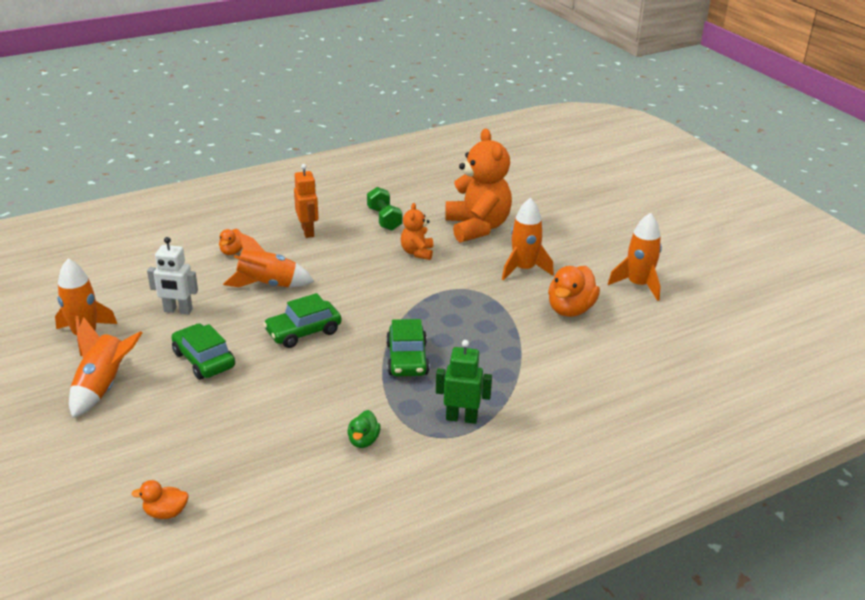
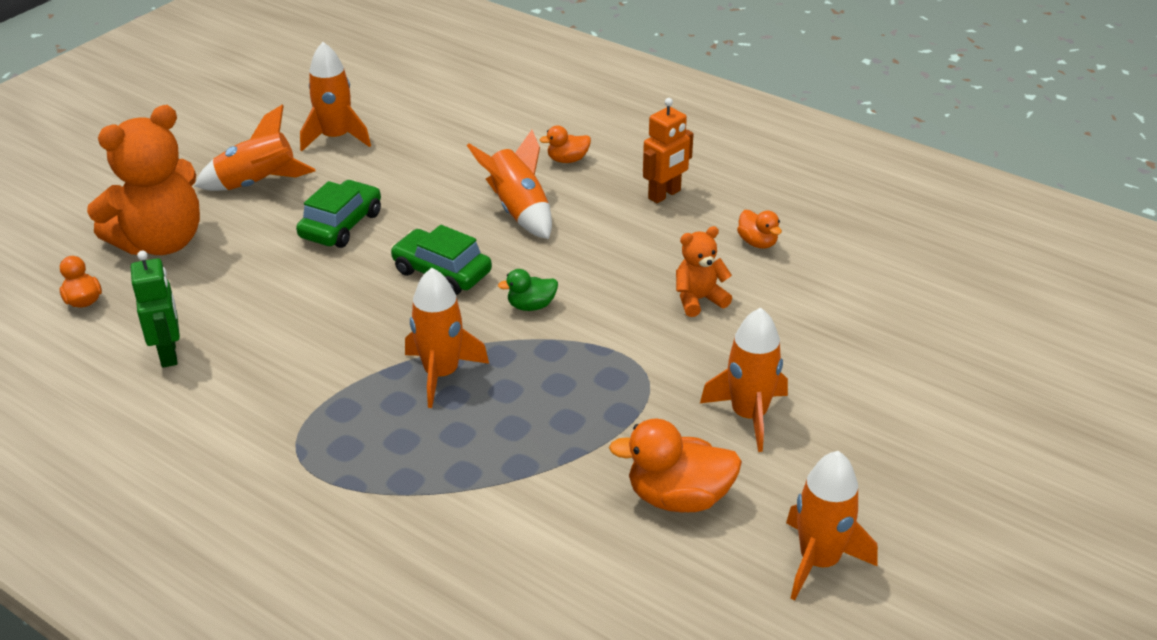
camera: 65 degrees right, 5 degrees up
(178, 310) = (420, 172): white robot -> none
(363, 441) = (258, 393): green duck -> green duck (531, 306)
(384, 219) = (757, 243): green dumbbell -> orange duck
(407, 359) = (441, 374): green car -> orange rocket
(461, 418) = (345, 462): green robot -> green robot (169, 354)
(477, 227) = (823, 333): orange teddy bear -> orange teddy bear (161, 242)

